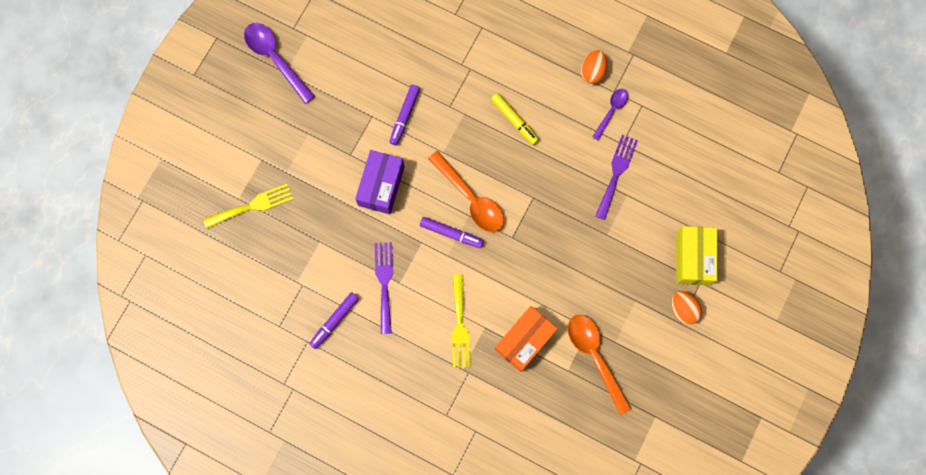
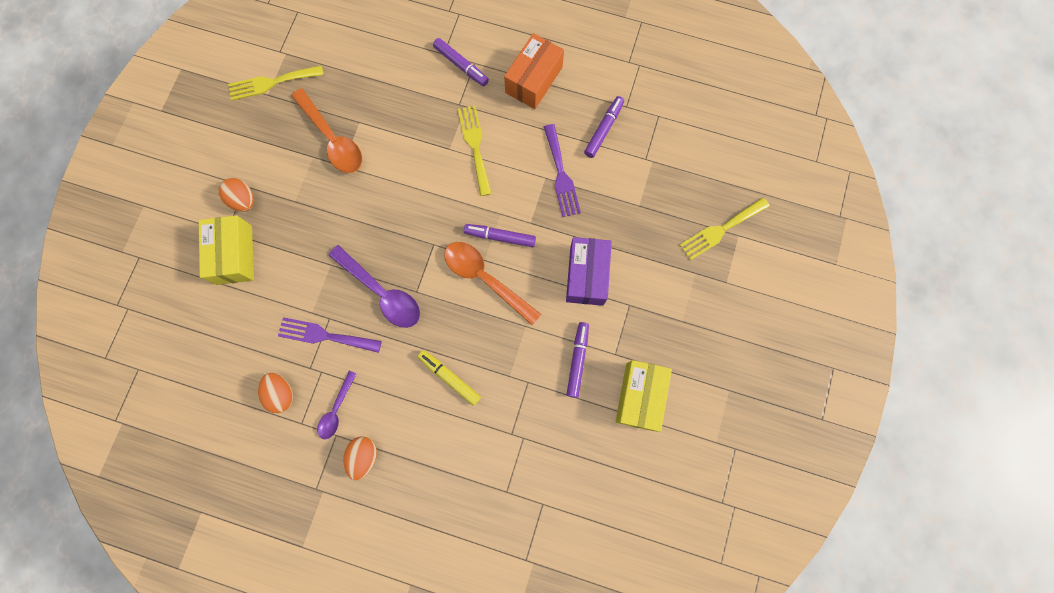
camera: 170 degrees right, 0 degrees up
(275, 59) = (745, 405): purple spoon -> purple spoon (382, 292)
(359, 79) = (639, 396): none -> yellow box
(460, 414) = (461, 65): none -> purple marker
(524, 340) = (406, 143): orange box -> orange box (534, 80)
(616, 173) = (325, 335): purple fork -> purple fork turned 90 degrees clockwise
(650, 428) = (271, 83): none -> yellow fork
(657, 131) = (281, 393): none -> orange egg

